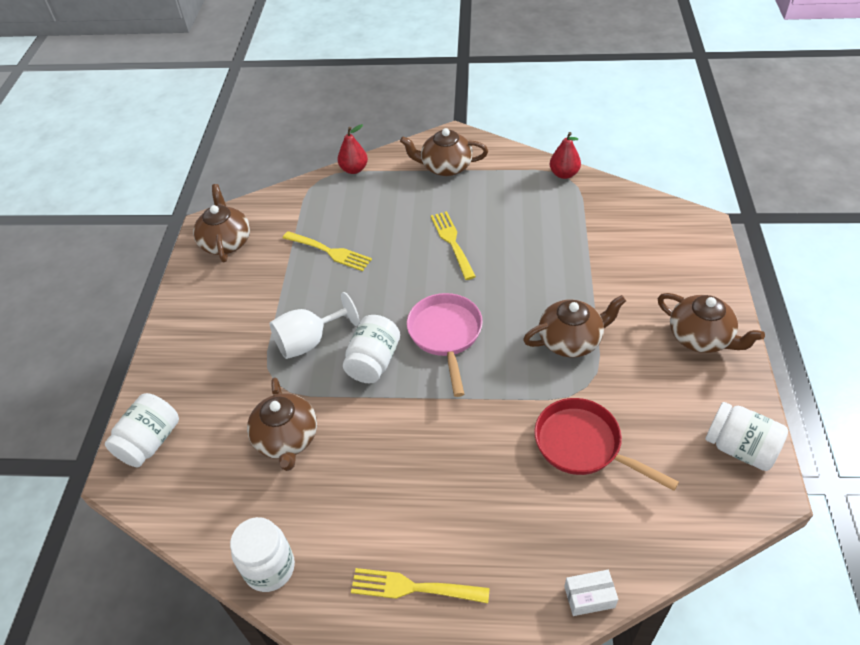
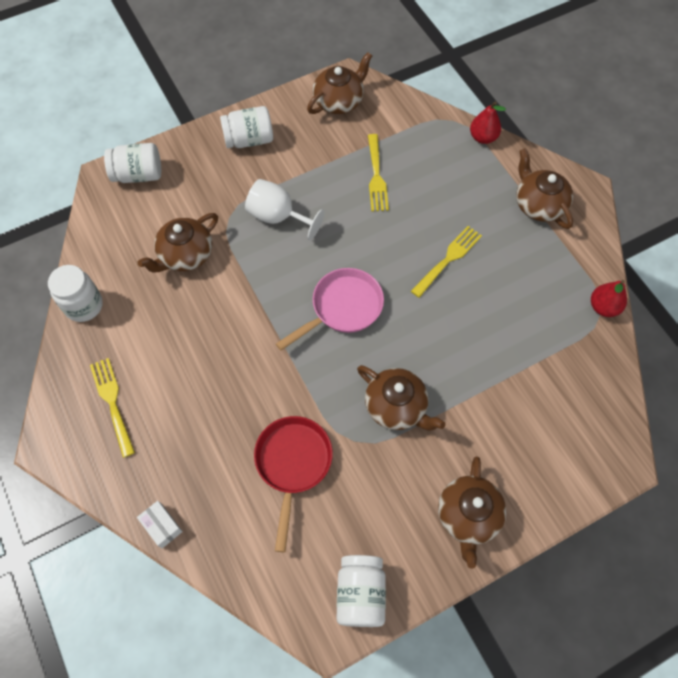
camera: 55 degrees right, 15 degrees up
(374, 361) = (285, 271): white jar -> white jar (249, 140)

